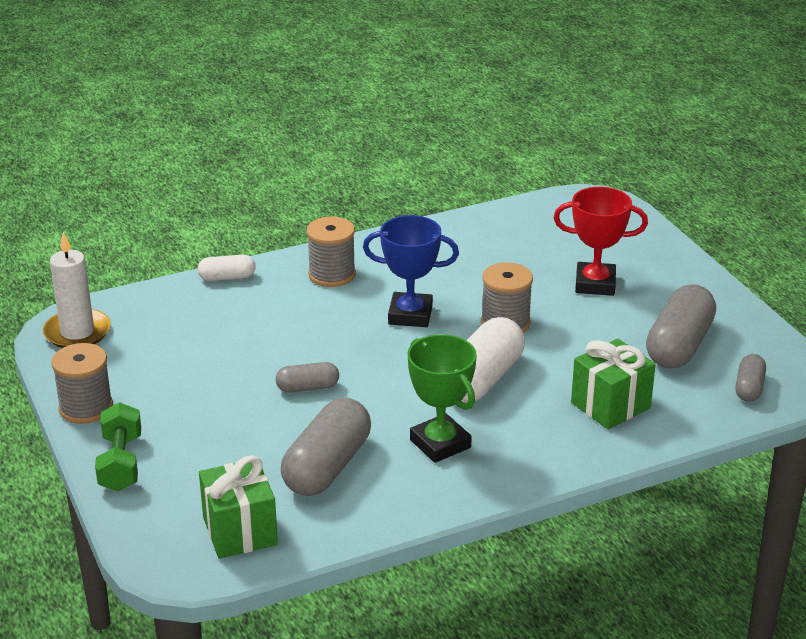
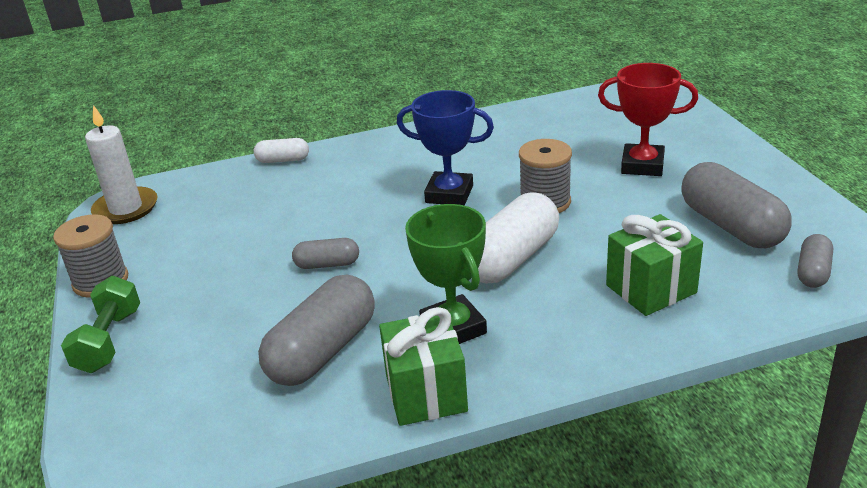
camera: 10 degrees right, 0 degrees up
(240, 531) = (203, 426): green gift -> green gift (426, 393)
(332, 274) = (382, 157): grey spool -> none
(679, 345) = (731, 226): grey capsule -> grey capsule turned 60 degrees counterclockwise

